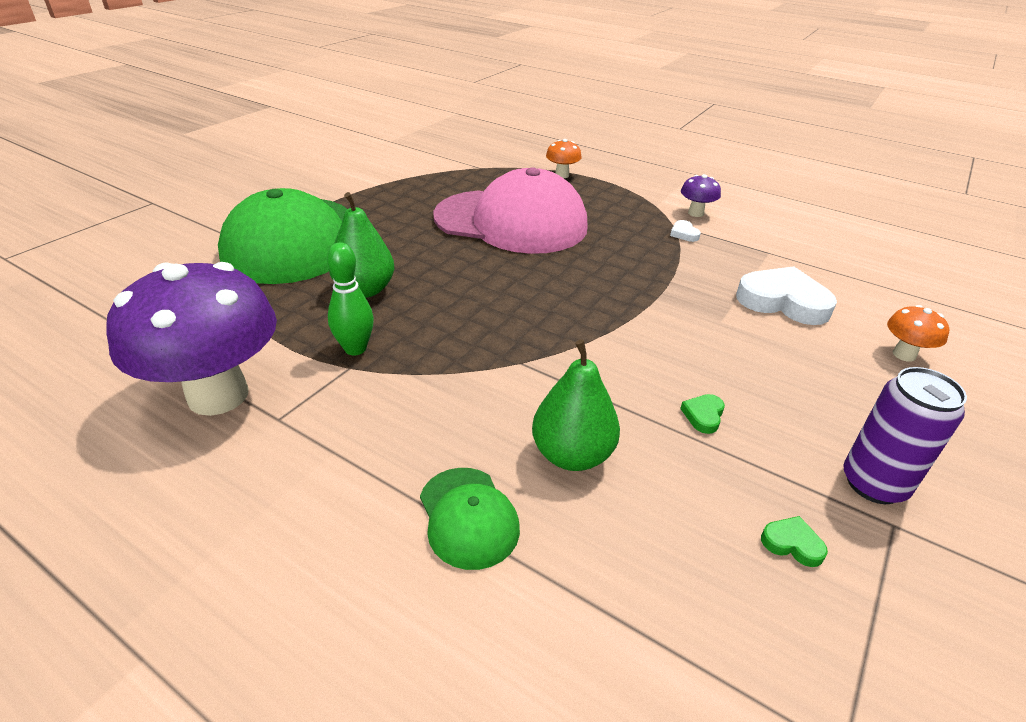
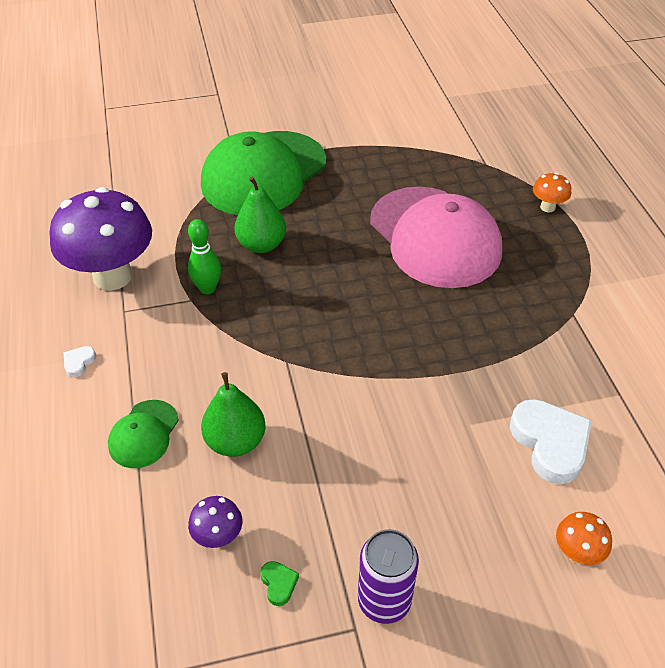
camera: 45 degrees right, 10 degrees up
(684, 234) = (567, 330): white heart -> white heart (79, 362)
(695, 213) = (614, 315): purple mushroom -> purple mushroom (218, 537)
(703, 415) = (346, 478): green heart -> none

